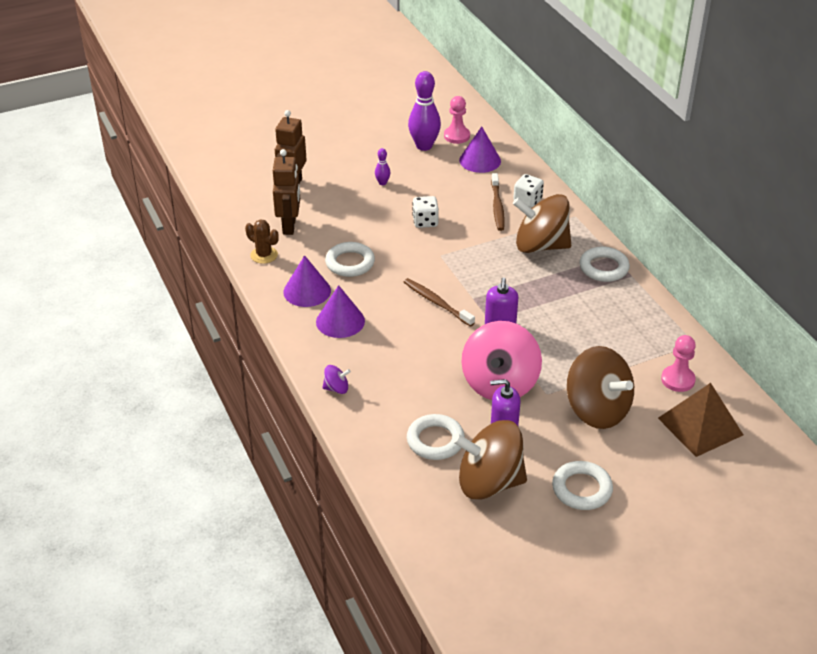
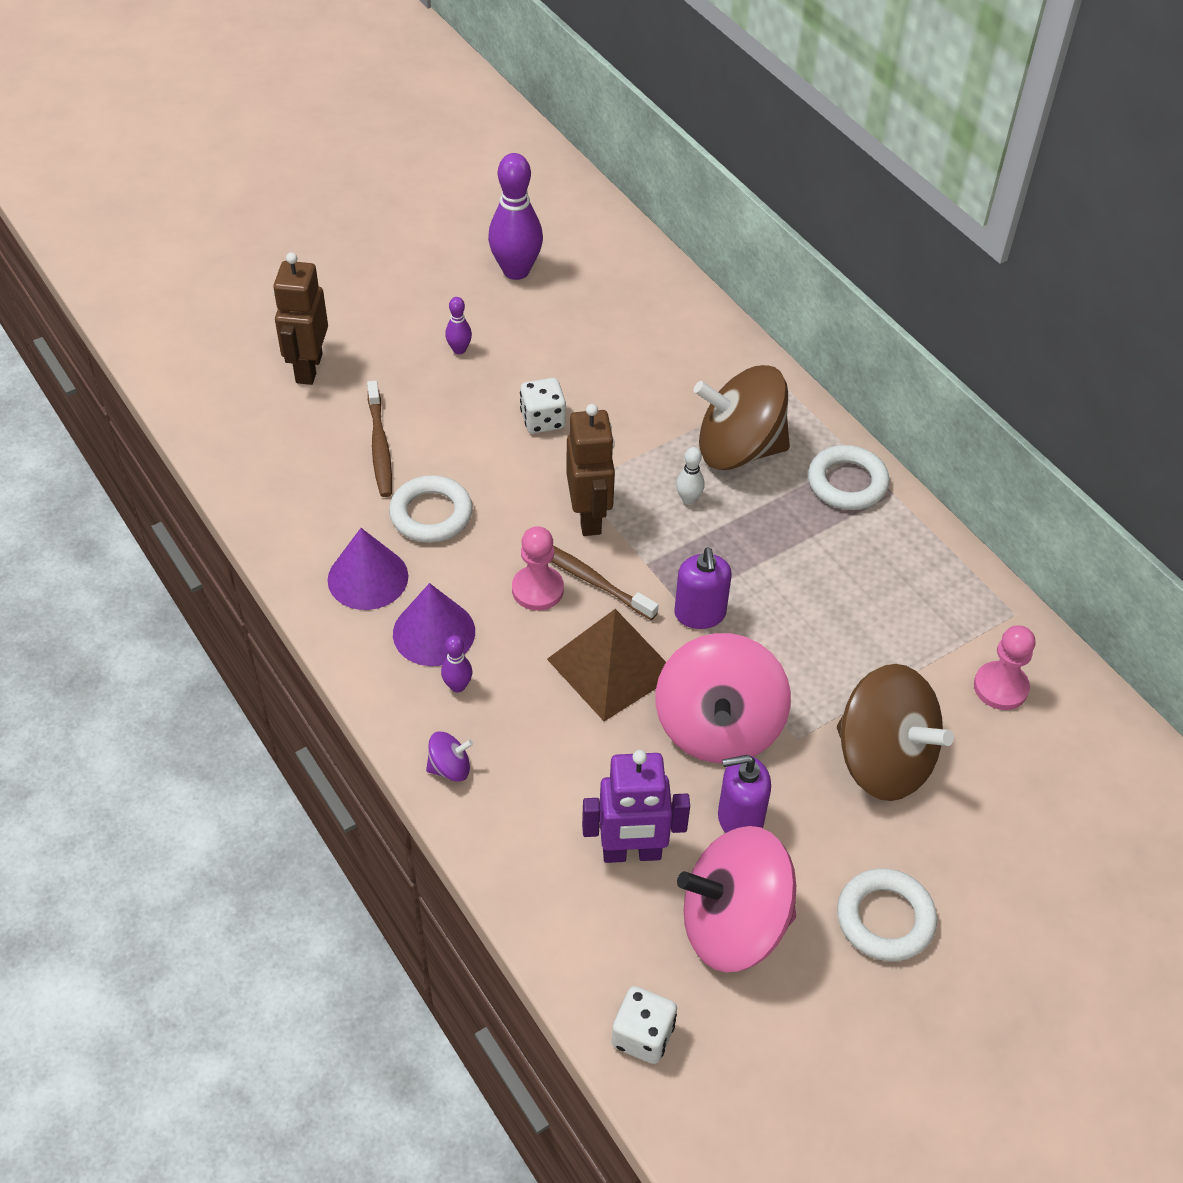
camera: 10 degrees left, 10 degrees up
(264, 255) = (283, 513): brown cactus -> none
(289, 226) = (317, 450): brown robot -> brown robot (589, 517)
(349, 349) = (457, 686): none -> purple bowling pin
(435, 441) = (631, 853): white ring -> purple robot
(456, 136) = (566, 247): pink pawn -> pink pawn (537, 589)
(480, 160) = (612, 291): purple cone -> none
(489, 482) = (733, 925): brown spinning top -> pink spinning top
(497, 207) = (656, 380): brown toothbrush -> brown toothbrush (380, 446)
(505, 268) = (688, 499): none -> white bowling pin
(527, 200) = (703, 363): white dice -> white dice (643, 1036)
(700, 426) = (1051, 773): brown pyramid -> brown pyramid (612, 666)

